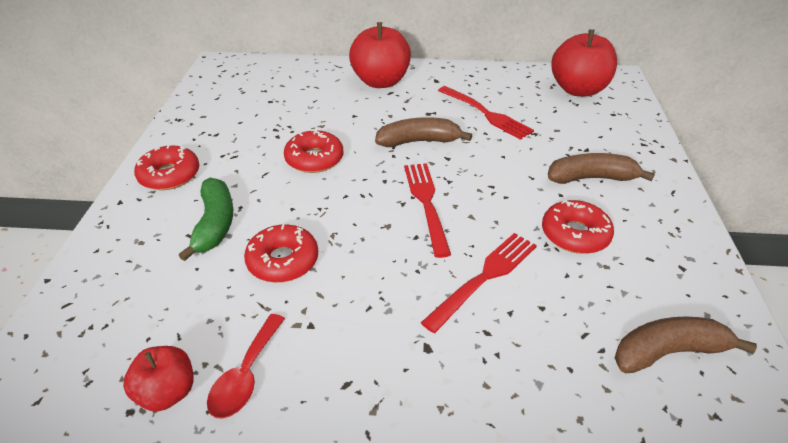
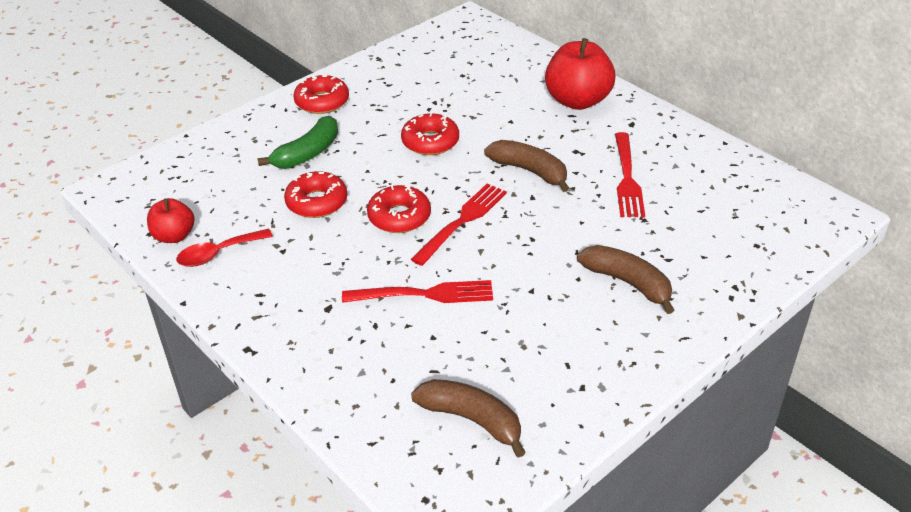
camera: 45 degrees right, 0 degrees up
(575, 234) = (537, 311): red donut -> red donut (399, 217)
(578, 90) = (762, 204): red apple -> none

